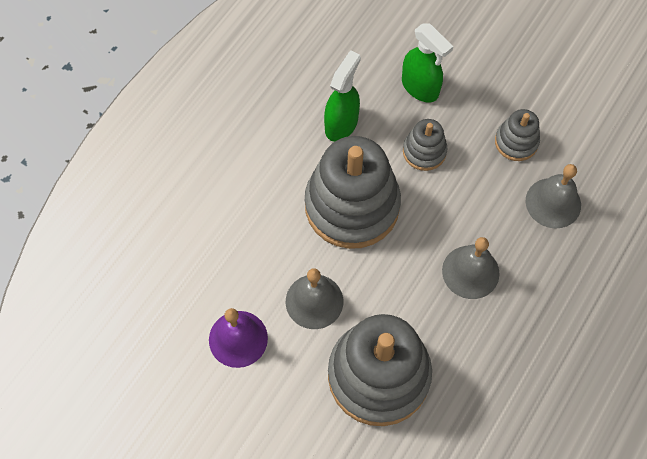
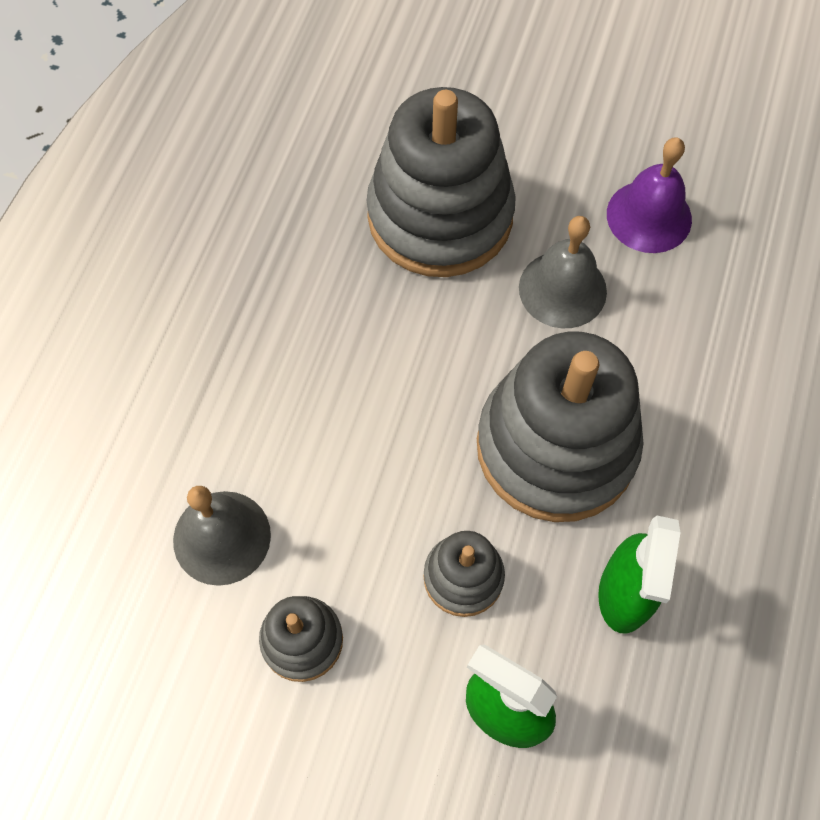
camera: 165 degrees right, 0 degrees up
(470, 272) = (340, 387): grey bell -> none

